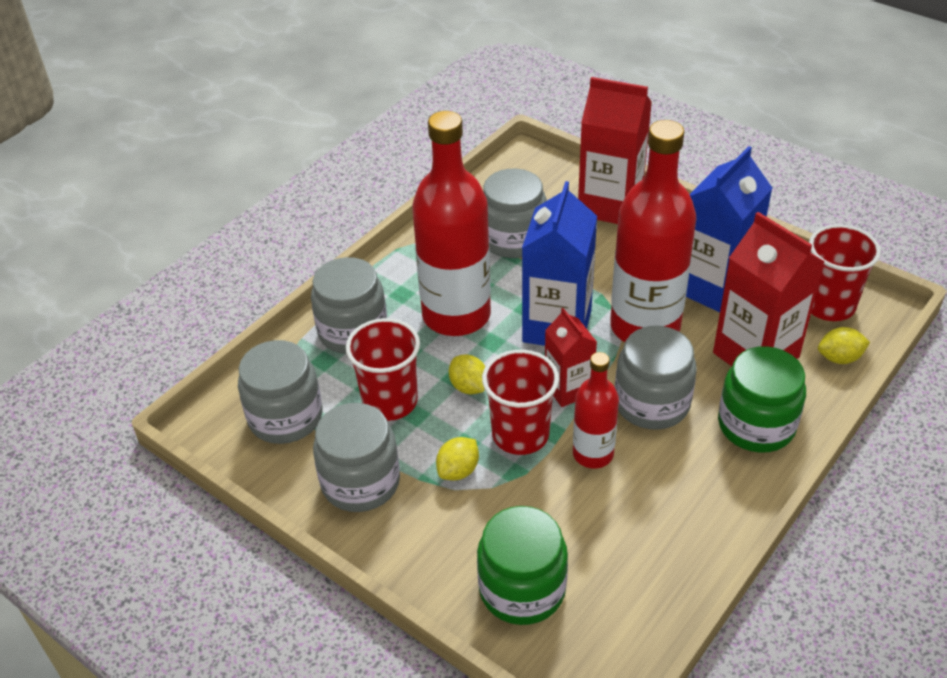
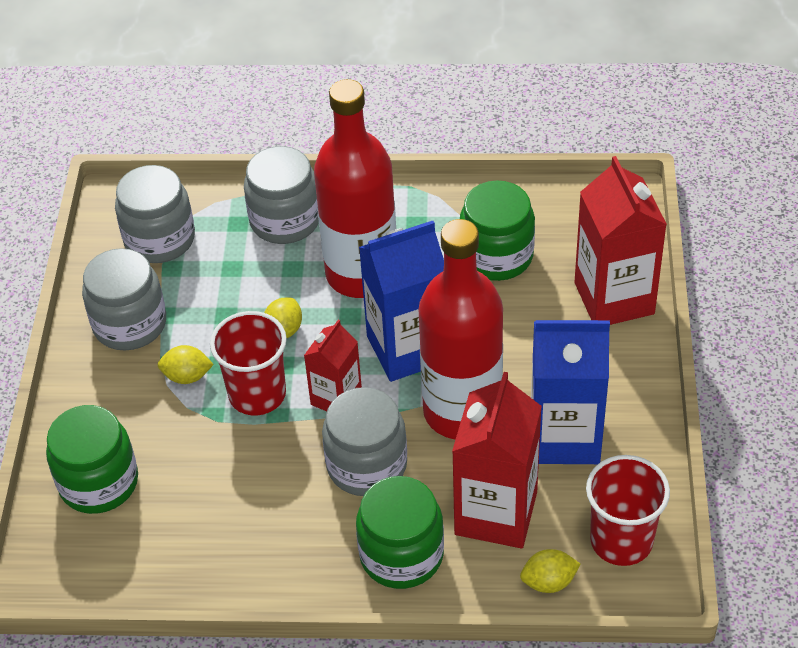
camera: 55 degrees right, 5 degrees up
(390, 401) = (226, 291): red cup -> none
(513, 239) = (496, 256): grey jar -> green jar
(593, 454) = (273, 454): red bottle -> none
(839, 358) = (549, 582): yellow lemon -> yellow lemon turned 60 degrees counterclockwise

